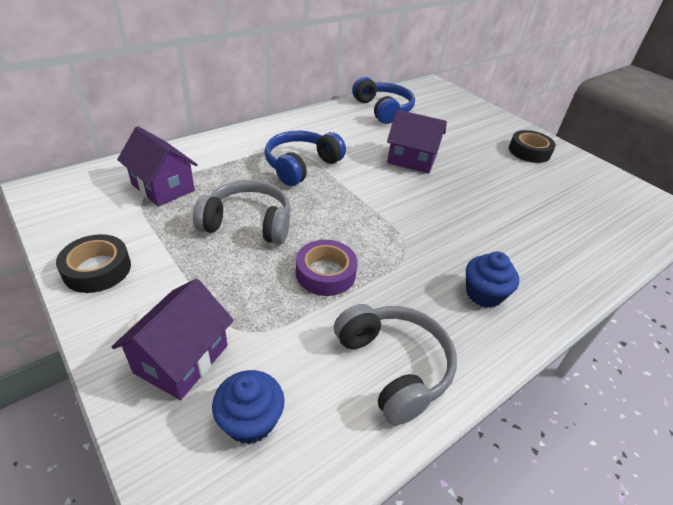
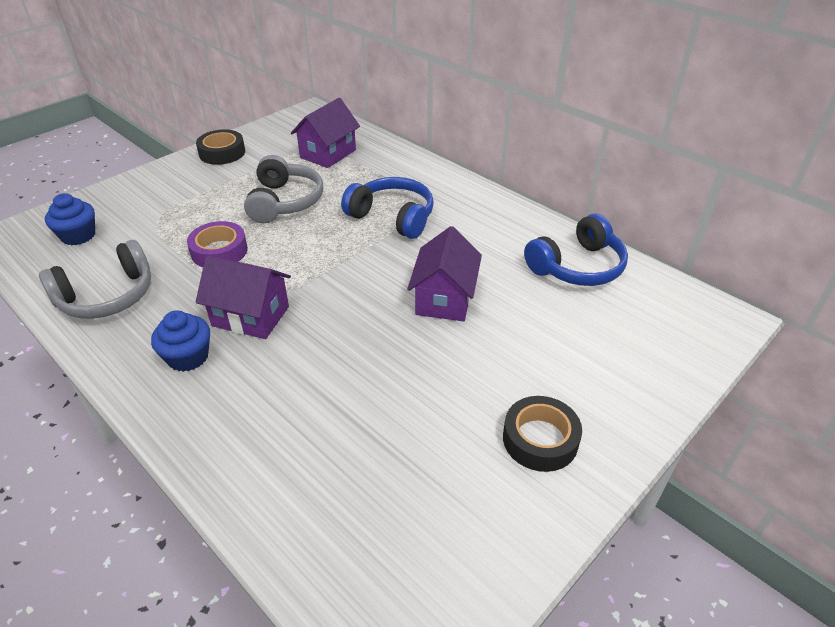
camera: 85 degrees right, 0 degrees up
(181, 359) = (135, 201): purple house -> purple house (250, 316)

